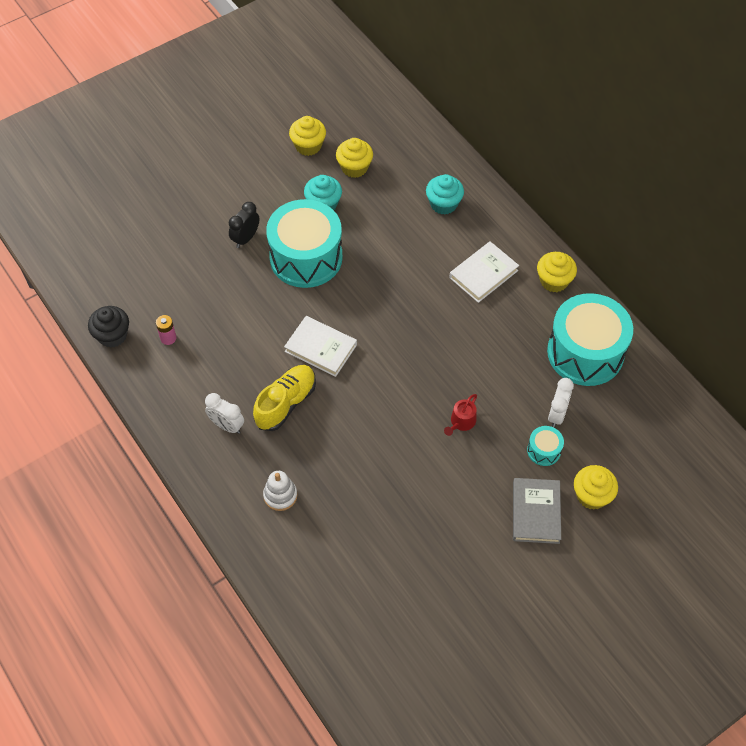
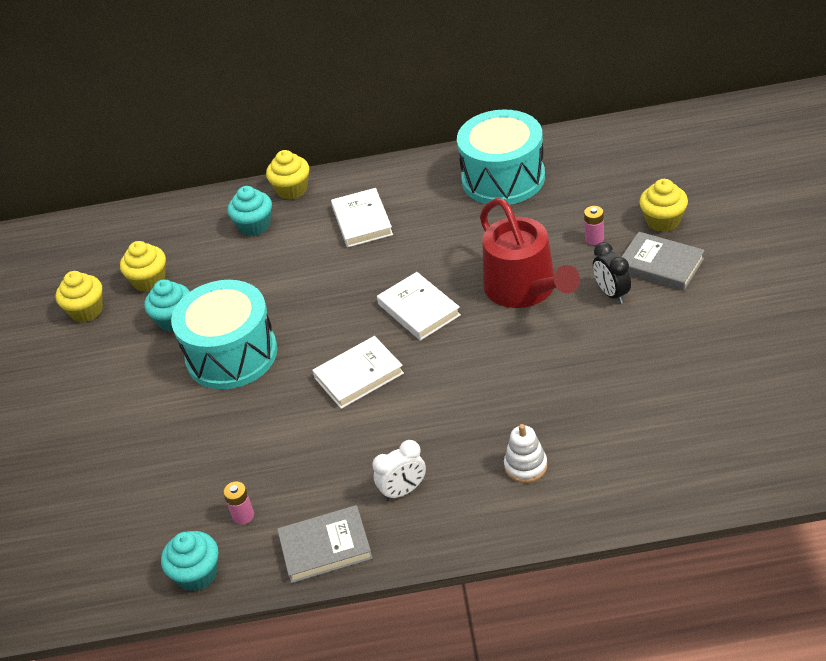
camera: 55 degrees left, 15 degrees down
(112, 335) = (197, 574): black cupcake -> turquoise cupcake
(161, 400) = (325, 547): none -> grey book
(245, 238) = (163, 401): black clock -> black clock (612, 293)
(286, 403) = (409, 427): yellow shoe -> none
(405, 357) = (419, 309): none -> white book
(461, 422) = (525, 289): red watering can -> red watering can, size x2.45
(544, 450) = (594, 239): turquoise drum -> pink battery
(554, 281) = (407, 175): yellow cupcake -> yellow cupcake (292, 189)
(557, 414) = (559, 218): white clock -> none

